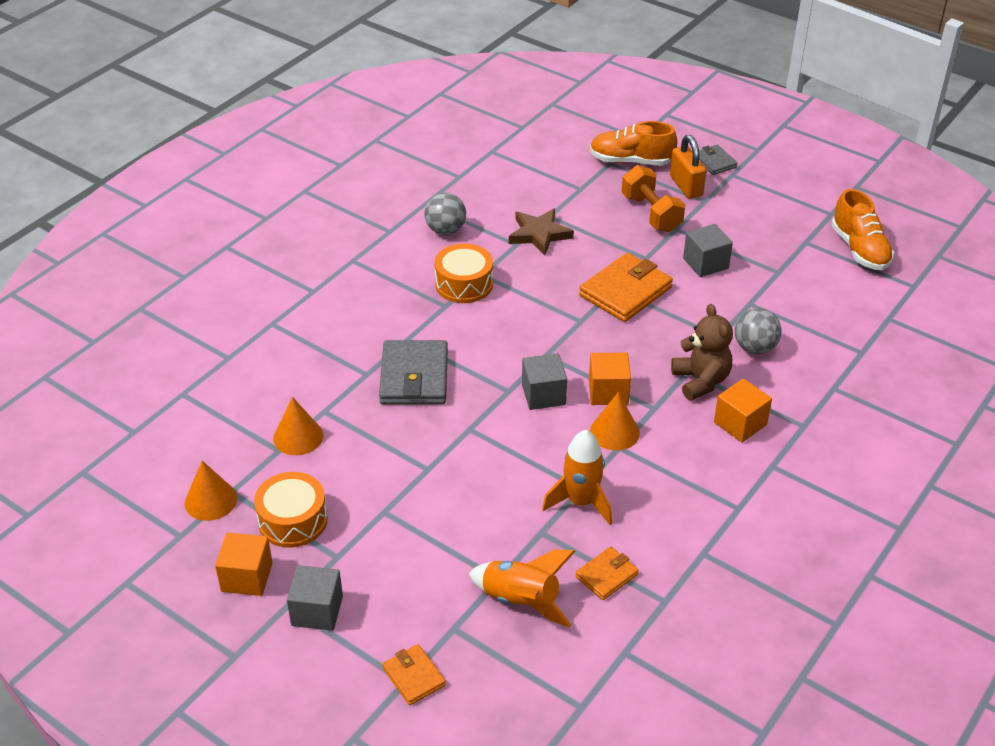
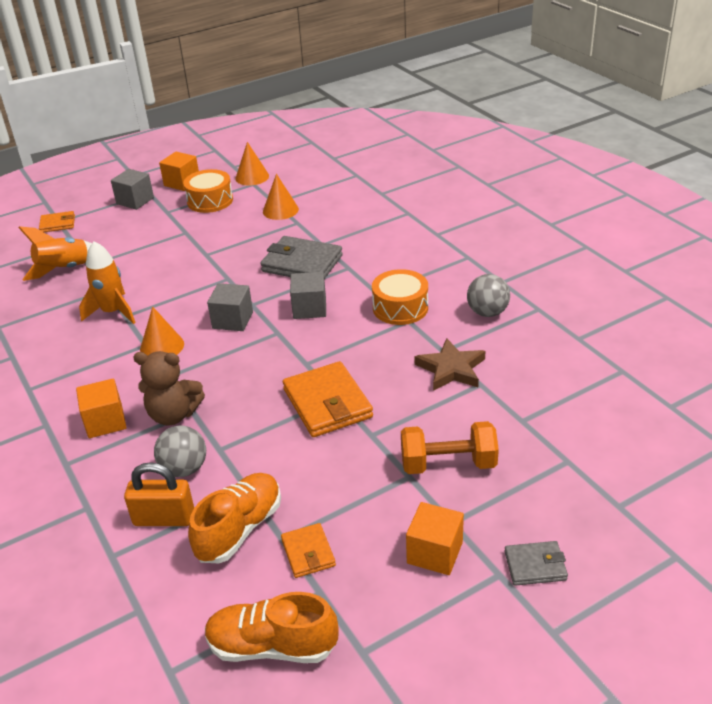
camera: 115 degrees right, 5 degrees down
(606, 575) = (43, 307): orange wallet -> orange wallet (308, 553)
(608, 392) = (207, 355): orange cube -> orange cube (435, 552)
(631, 161) = (565, 480): orange shoe -> orange shoe (239, 529)
(686, 186) = (490, 515): orange padlock -> orange padlock (164, 518)
(705, 263) = (334, 479): grey cube -> grey cube (309, 308)

